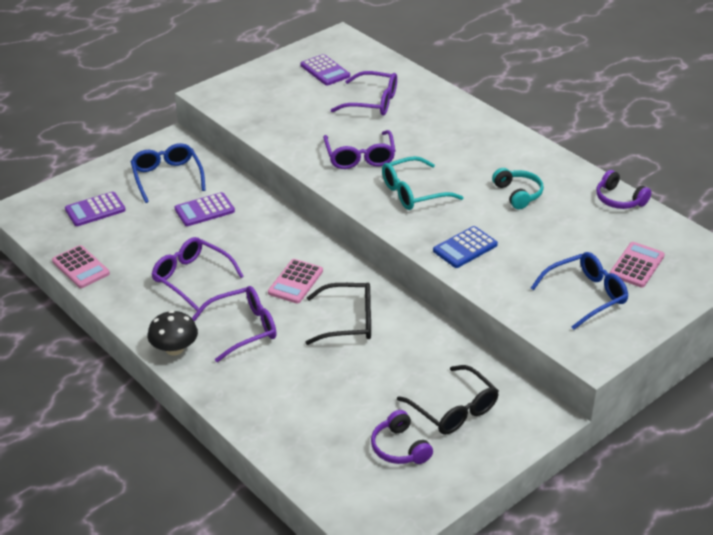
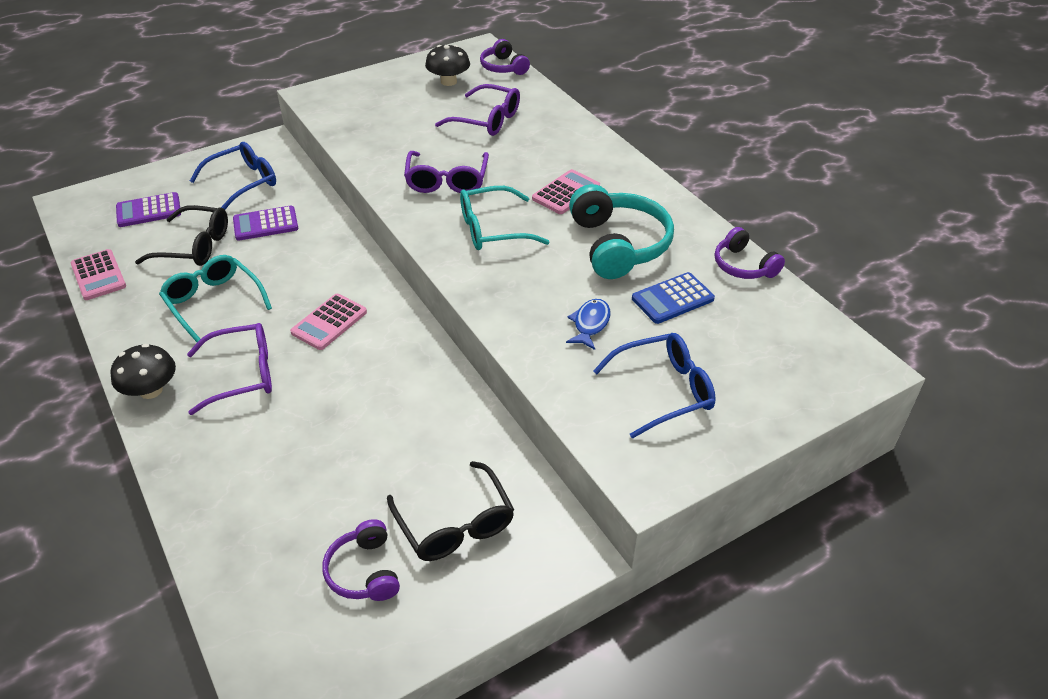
camera: 10 degrees right, 5 degrees up
(167, 177) = (243, 182): blue glasses -> blue glasses turned 60 degrees clockwise
(191, 278) = (213, 303): purple glasses -> turquoise glasses
(325, 71) = (448, 81): purple calculator -> black mushroom
(348, 321) = (370, 381): black glasses -> black glasses (194, 246)
(368, 53) = (503, 67): none -> purple headphones
(465, 248) = (529, 306): blue calculator -> blue calculator (672, 299)
(516, 255) = (590, 324): none -> blue fish
(518, 194) = (618, 245): turquoise headphones -> turquoise headphones, size x1.74
(636, 265) = (743, 356): pink calculator -> pink calculator (566, 193)

